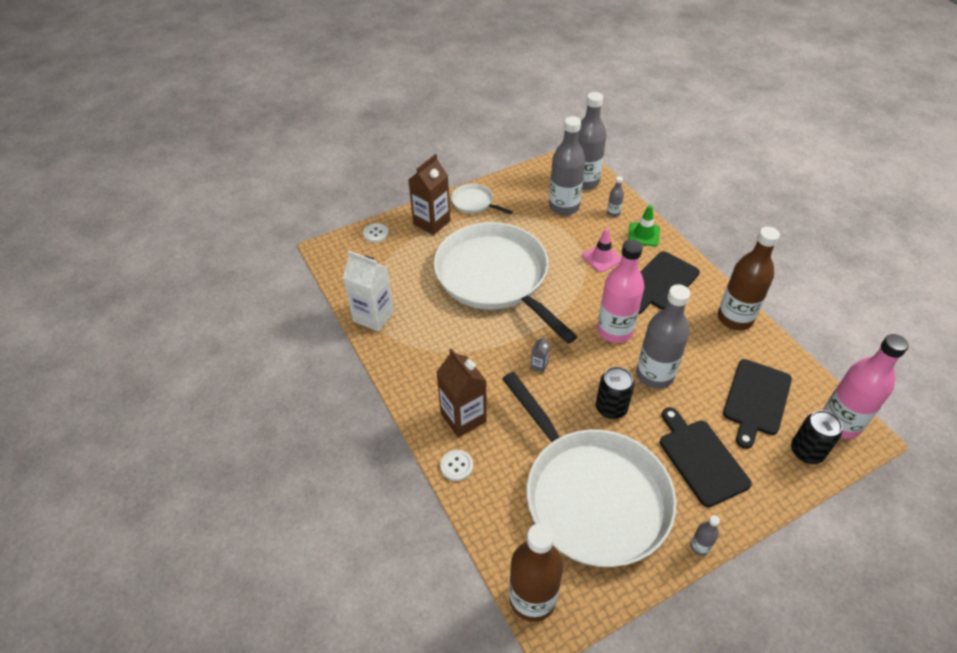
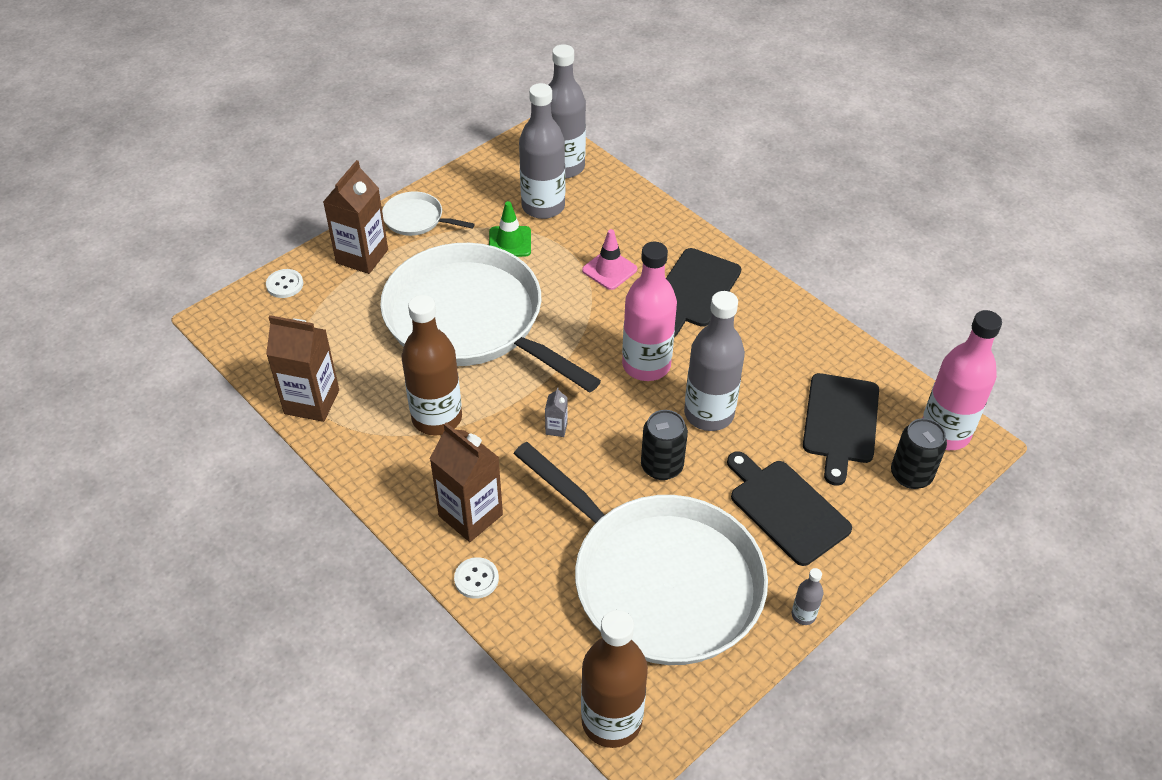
camera: 15 degrees left, 0 degrees up
(373, 316) = (312, 402): white carton -> brown carton
(613, 213) = (612, 205): grey bottle -> none
(643, 234) = (659, 229): green traffic cone -> green traffic cone (510, 242)
(735, 318) = (796, 323): brown bottle -> brown bottle (437, 418)

